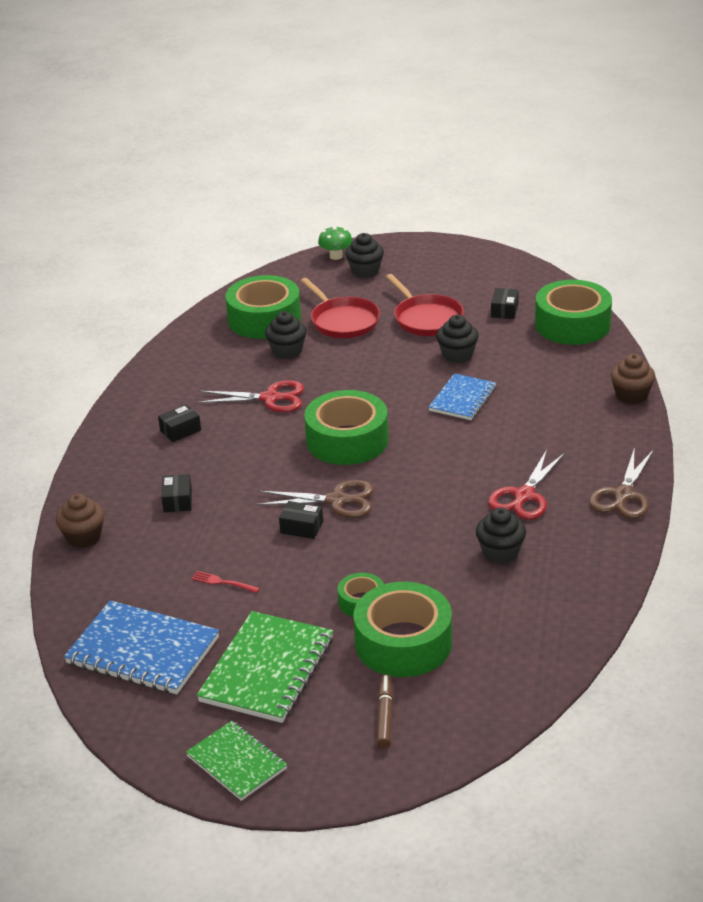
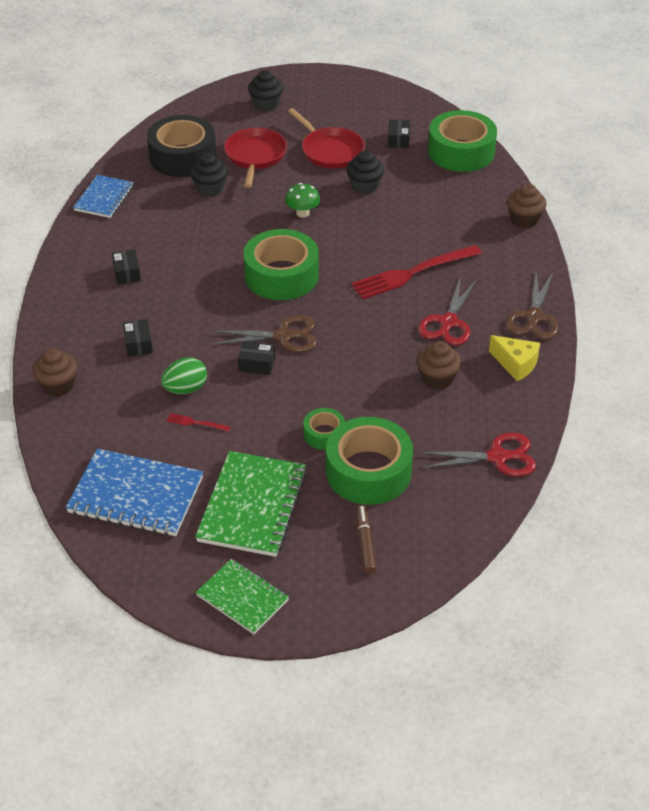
camera: 10 degrees left, 10 degrees up
(180, 430) = (127, 273): black box -> black box turned 60 degrees counterclockwise
(219, 548) = (185, 389): none -> green egg
(264, 319) = (182, 157): green tape -> black tape
(271, 398) = (204, 237): red scissors -> red scissors (498, 457)
(336, 256) = (236, 90): green mushroom -> green mushroom (302, 213)
(343, 321) = (255, 156): red pan -> red pan turned 135 degrees counterclockwise
(462, 399) = (377, 230): blue notebook -> blue notebook (104, 198)
(492, 444) = (412, 273): none -> red fork
(500, 552) = (437, 378): black cupcake -> brown cupcake
(593, 542) = (516, 364): none -> yellow cheese

